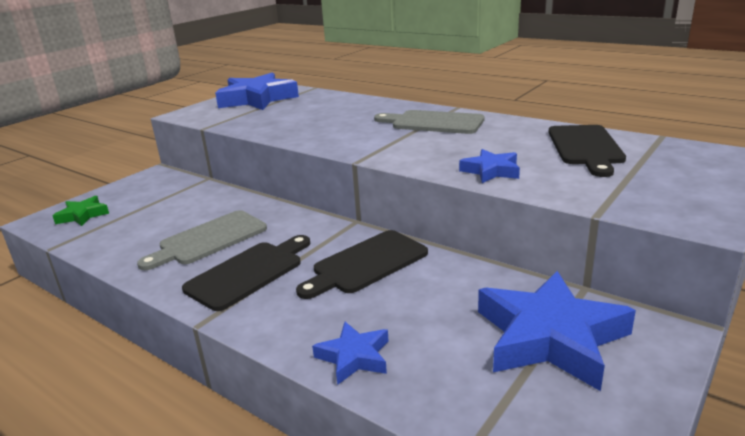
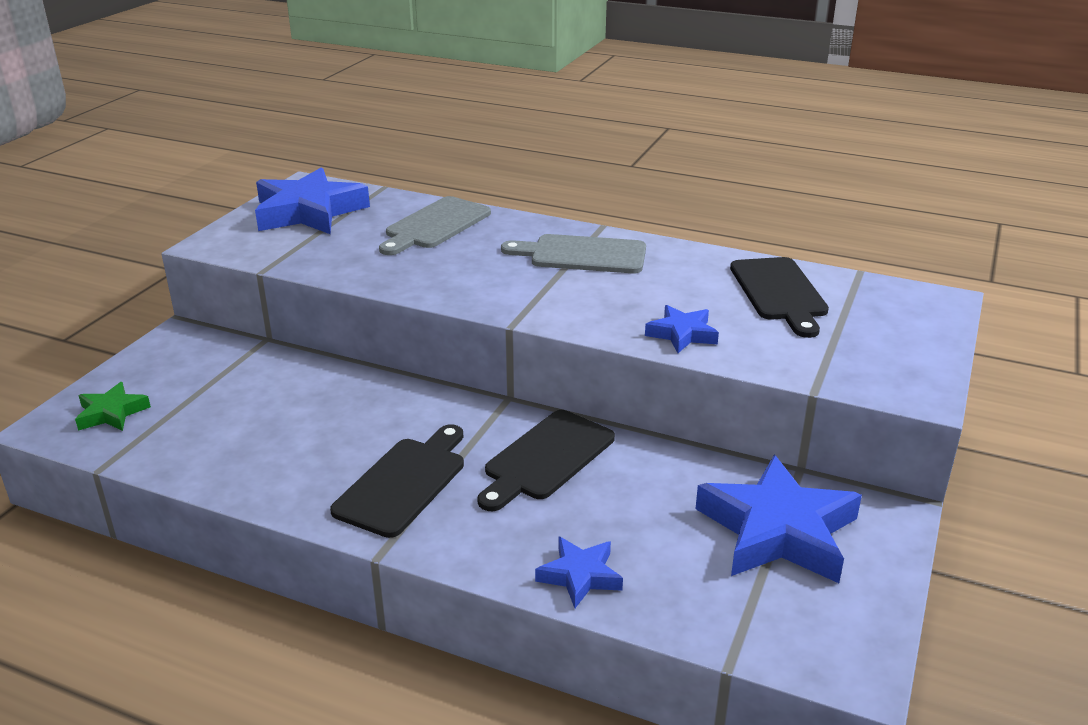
camera: 15 degrees left, 5 degrees up
(209, 239) = (324, 438): grey cutting board -> grey cutting board (435, 225)

